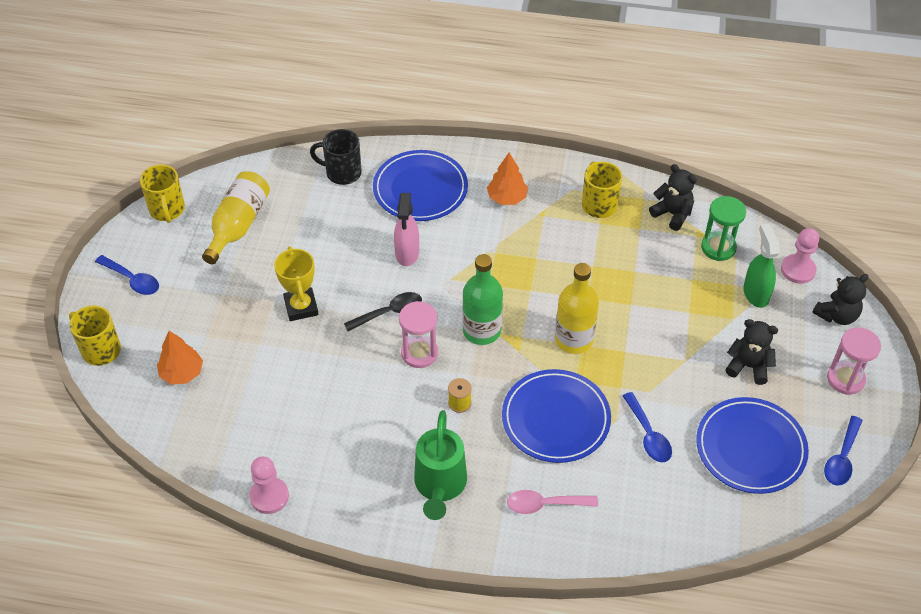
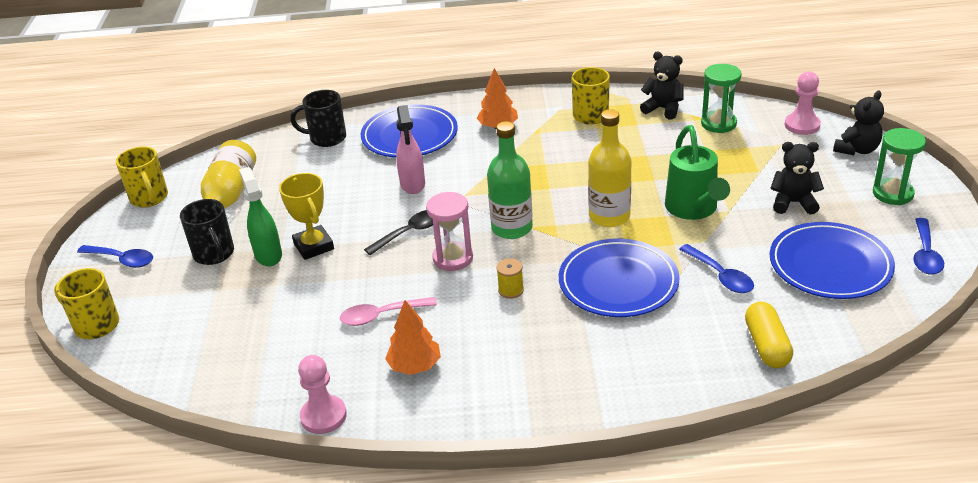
camera: 10 degrees left, 15 degrees down
(182, 373) = (194, 326): orange tree -> orange tree (415, 366)
(213, 294) = (214, 254): none -> black mug
(440, 486) = (516, 365): green watering can -> green watering can (693, 209)
(545, 504) = (638, 357): pink spoon -> pink spoon (381, 316)
(658, 521) = (766, 345): none -> yellow capsule
(755, 293) = (771, 149): green spray bottle -> green spray bottle (268, 255)
(845, 379) = (892, 194): pink hourglass -> green hourglass

